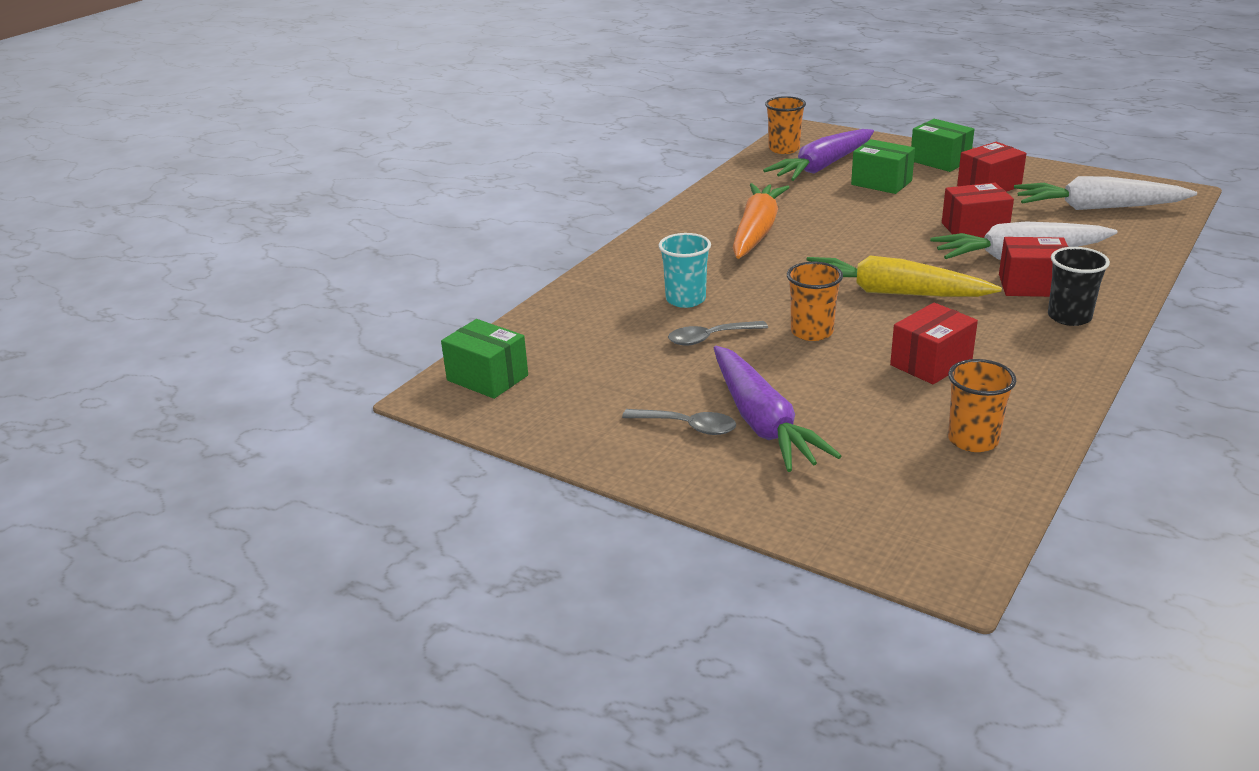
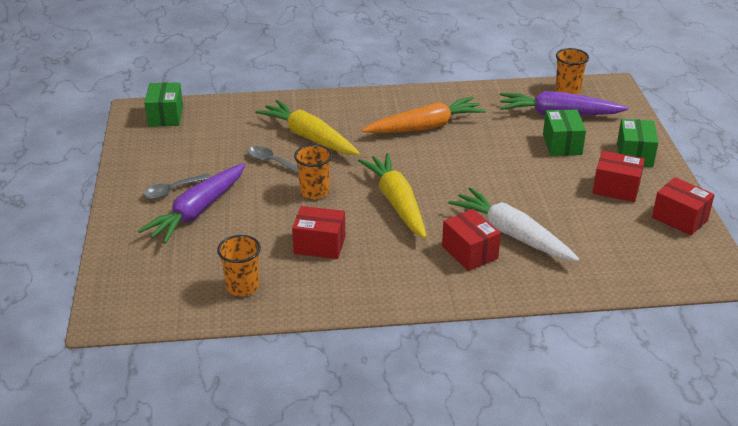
camera: 50 degrees right, 5 degrees up
(685, 299) = (309, 137): turquoise cup -> yellow carrot
(687, 426) = (172, 190): grey spoon -> grey spoon turned 75 degrees clockwise
(974, 229) = (533, 204): red box -> red box (679, 218)
(1069, 317) = (439, 280): black cup -> none
(1097, 208) = (640, 246): white carrot -> none

